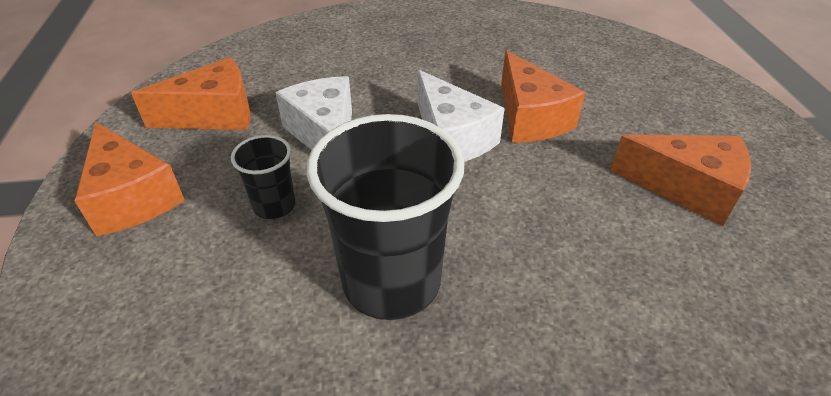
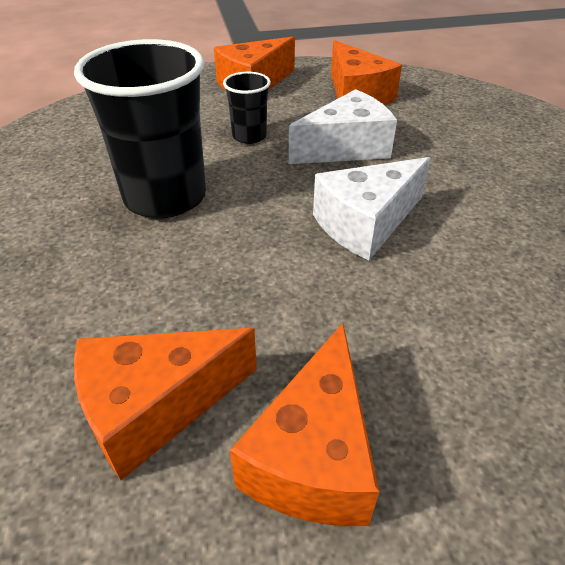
camera: 85 degrees right, 0 degrees up
(530, 118) = (432, 289): orange cheese -> orange cheese (155, 408)

